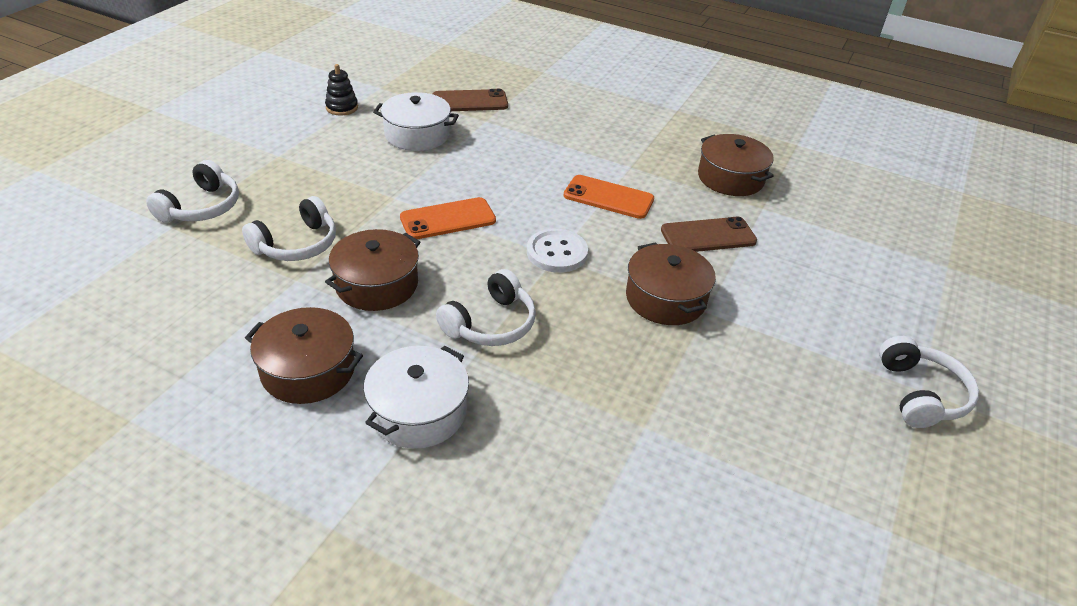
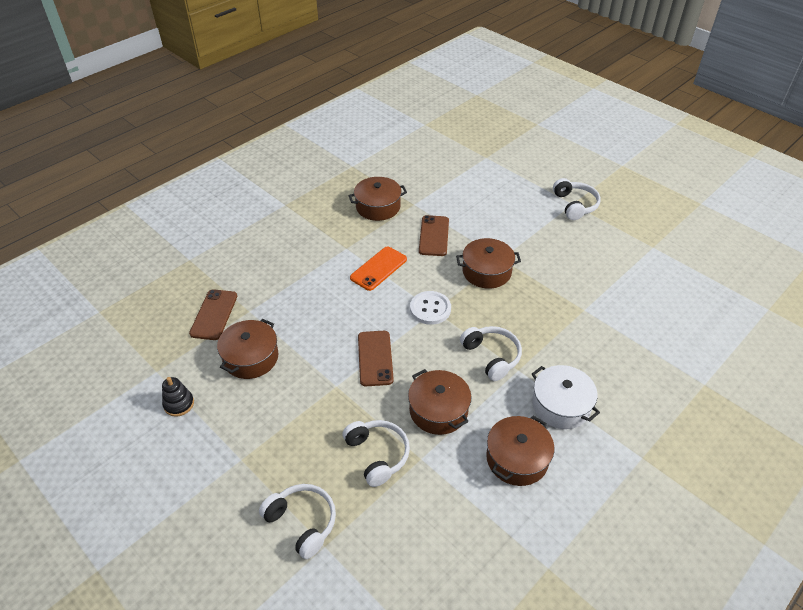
camera: 70 degrees left, 5 degrees up
(417, 135) = (251, 357): white pot -> brown pot
(448, 219) = (375, 358): orange phone -> brown phone
(920, 394) = (575, 205): white headphones -> white headphones turned 60 degrees clockwise

